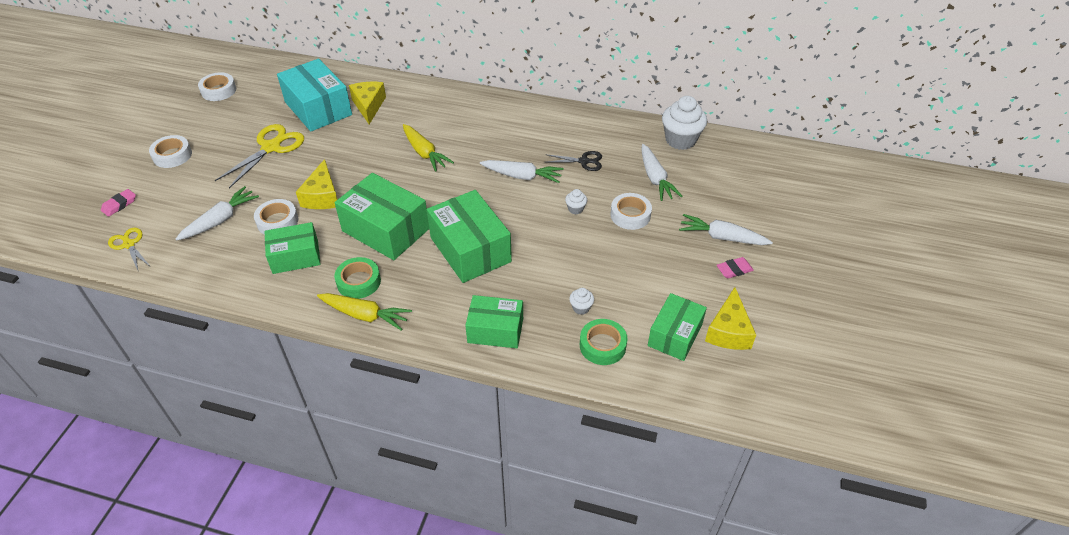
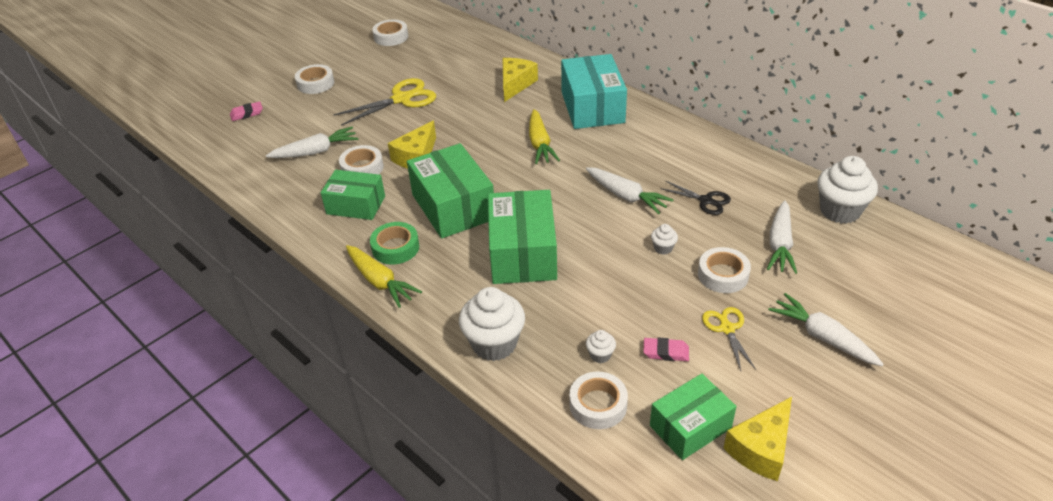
camera: 30 degrees right, 5 degrees down
(129, 244) = (231, 150): yellow scissors -> yellow scissors (727, 329)
(318, 108) = (467, 75): turquoise box -> turquoise box (592, 107)
(495, 330) = (494, 344): green box -> white cupcake
(602, 345) = (598, 405): green tape -> white tape
(734, 270) = (814, 380): pink eraser -> pink eraser (665, 352)

